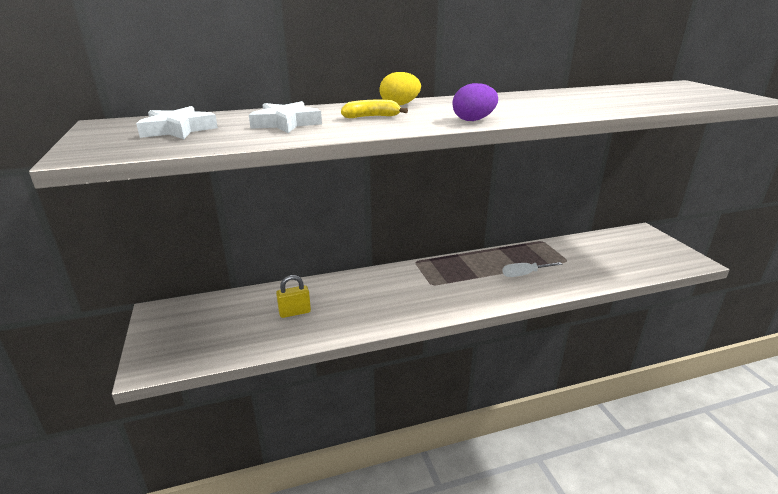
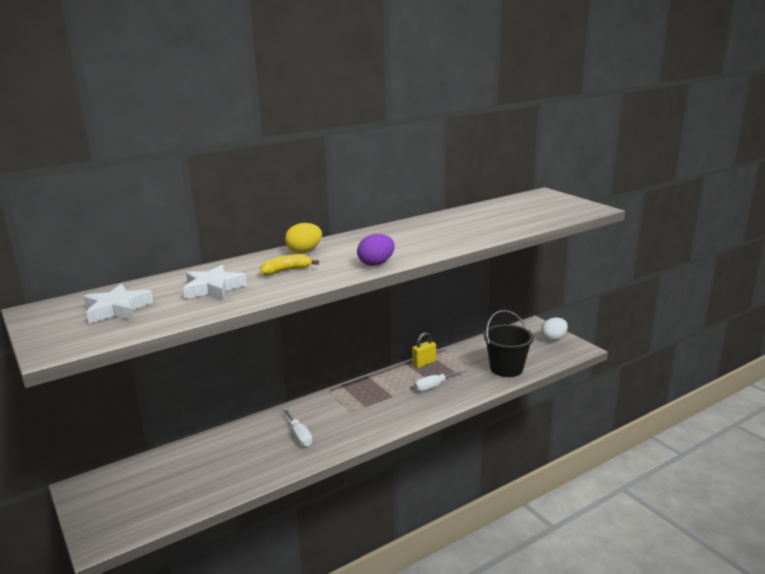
camera: 15 degrees left, 5 degrees down
(295, 312) = (226, 462): yellow padlock -> yellow padlock (424, 363)
(373, 299) = (299, 435): none -> white screwdriver
(607, 269) = (506, 368): none -> black bucket
(665, 247) = (553, 338): none -> white egg

